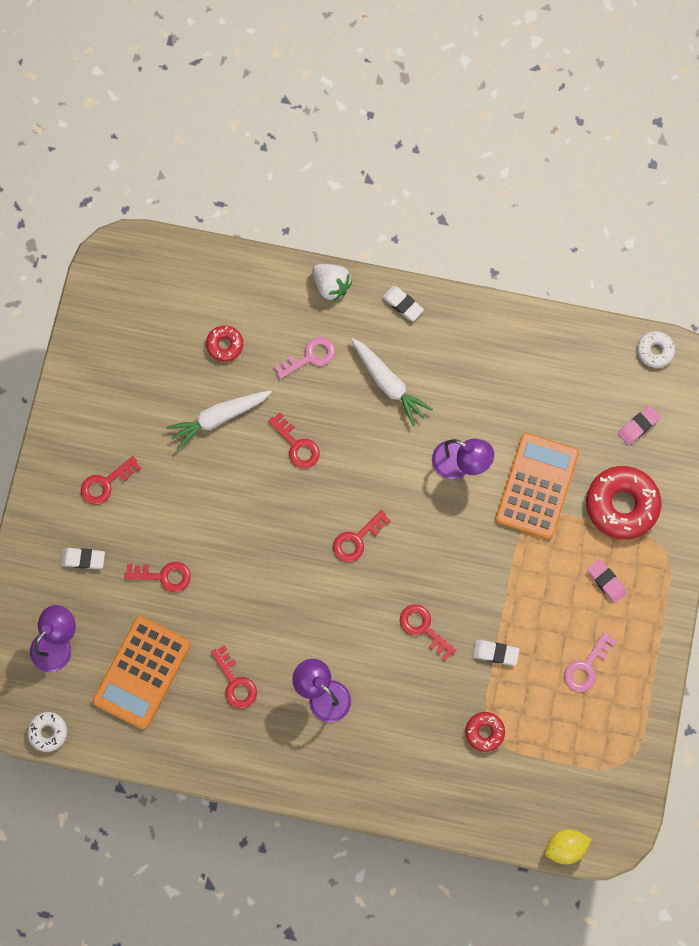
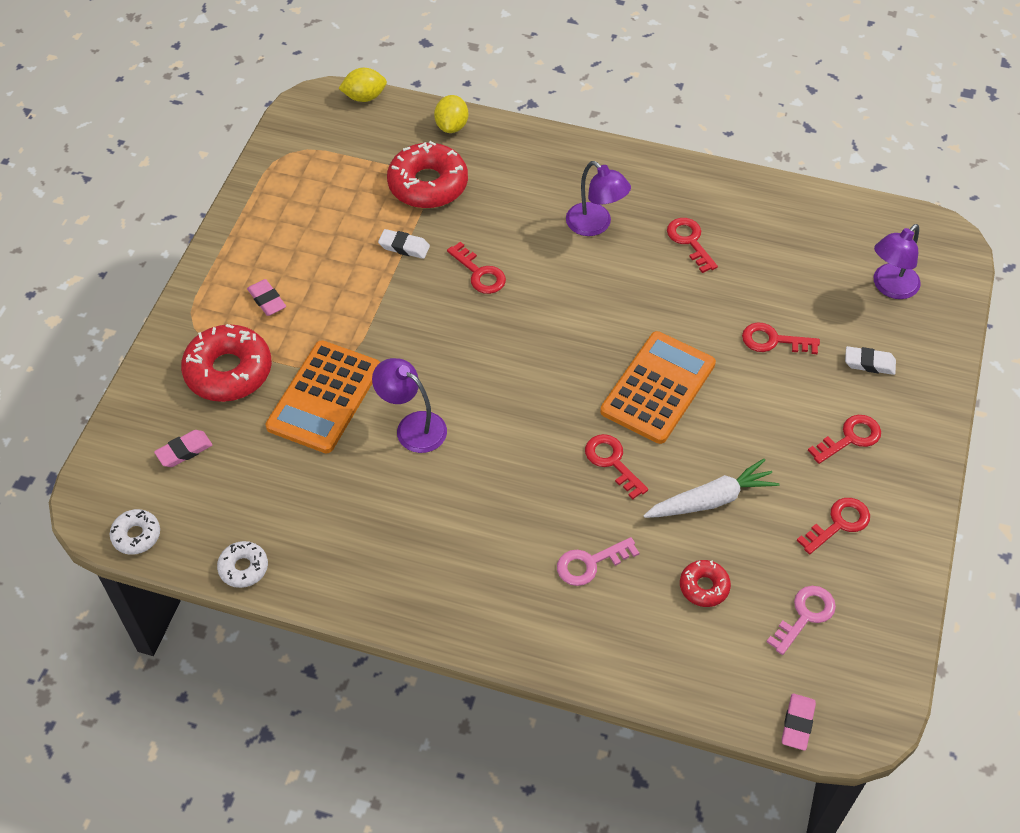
camera: 175 degrees left, 20 degrees down
(48, 732) = (890, 214): white donut -> white donut (243, 568)
(142, 672) = (792, 256): orange calculator -> orange calculator (658, 388)
(161, 250) = (797, 723): none -> pink eraser
(331, 286) = (555, 653): white strawberry -> none
(357, 539) = (546, 359): red key -> red key (838, 523)
(388, 383) = (489, 523): white carrot -> none
(402, 304) = (459, 620): white eraser -> none
(472, 813) = (452, 126): none -> yellow lemon
(484, 732) = (428, 184): red donut -> red donut, size x1.94
(586, 667) = (308, 229): pink key -> pink key (805, 616)

